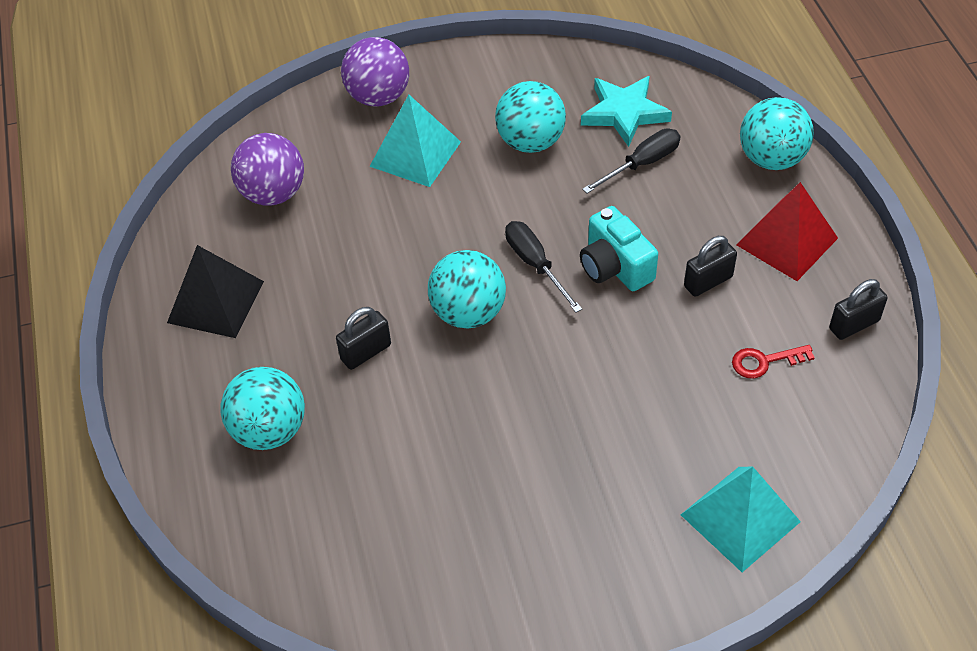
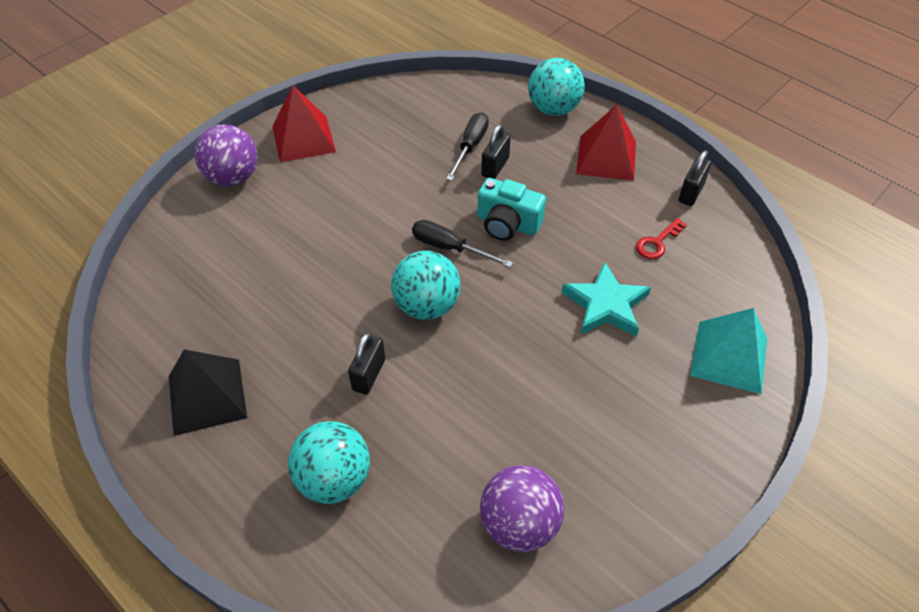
camera: 35 degrees left, 0 degrees up
(273, 193) = (196, 286): purple ball -> purple ball (519, 524)
(415, 154) = (295, 207): turquoise pyramid -> none
(474, 83) = (303, 139): none -> red pyramid
(530, 142) = (378, 163): turquoise ball -> none
(624, 113) = (431, 117): turquoise star -> turquoise star (606, 305)
(708, 282) = (578, 206): black padlock -> black padlock (495, 167)

